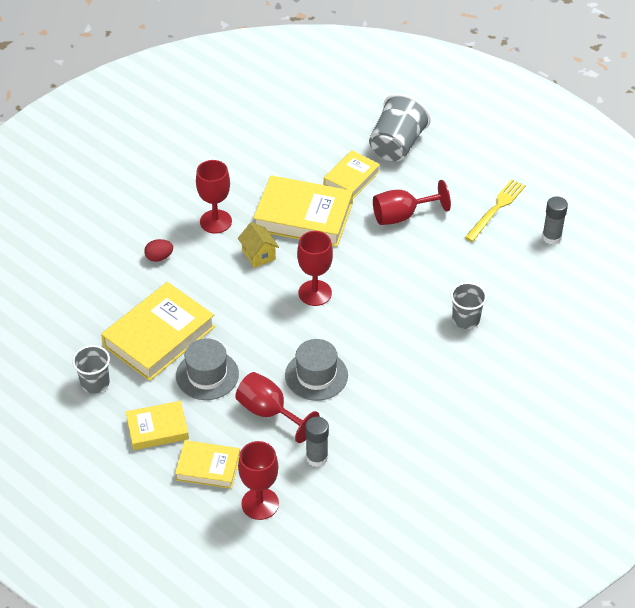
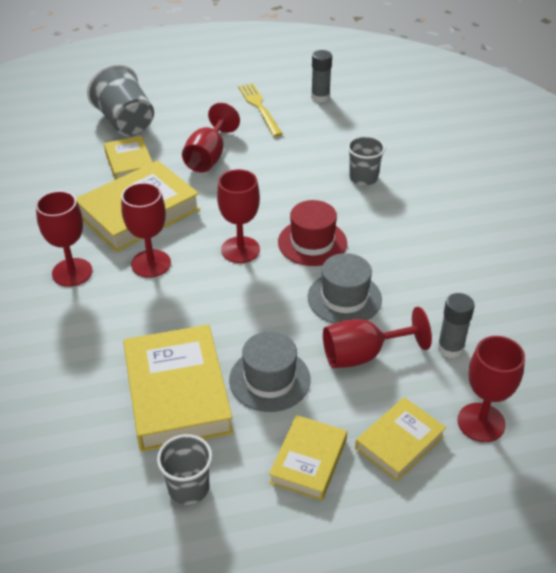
camera: 55 degrees left, 5 degrees down
(159, 257) = (68, 338): red egg -> none
(258, 255) = (151, 264): yellow house -> red goblet
(359, 328) = (312, 242): none -> red hat

